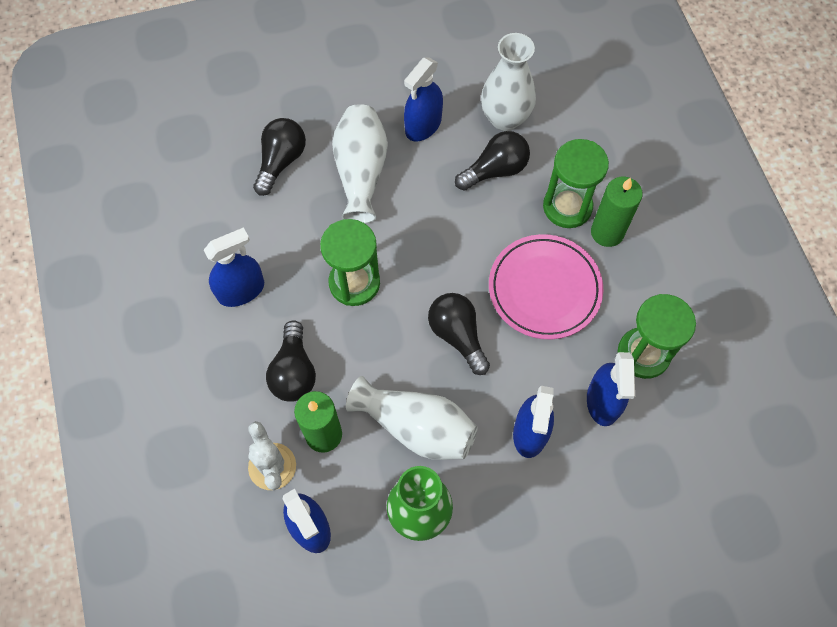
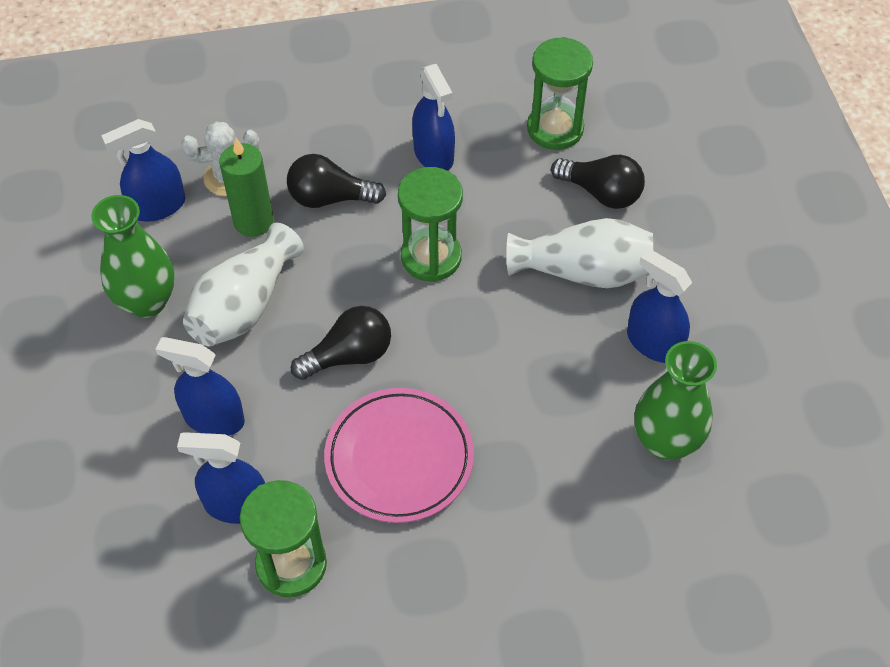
camera: 95 degrees right, 10 degrees down
(495, 170) = (581, 420): black light bulb -> none
(505, 118) = (665, 441): white vase -> green vase
(567, 207) = (519, 502): green hourglass -> green hourglass (555, 129)
(607, 232) = (476, 548): green candle -> none

